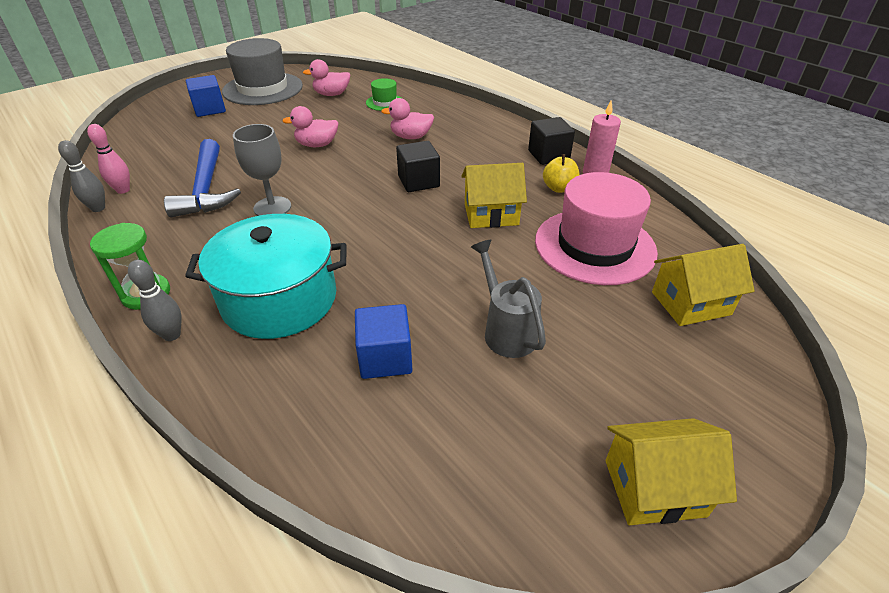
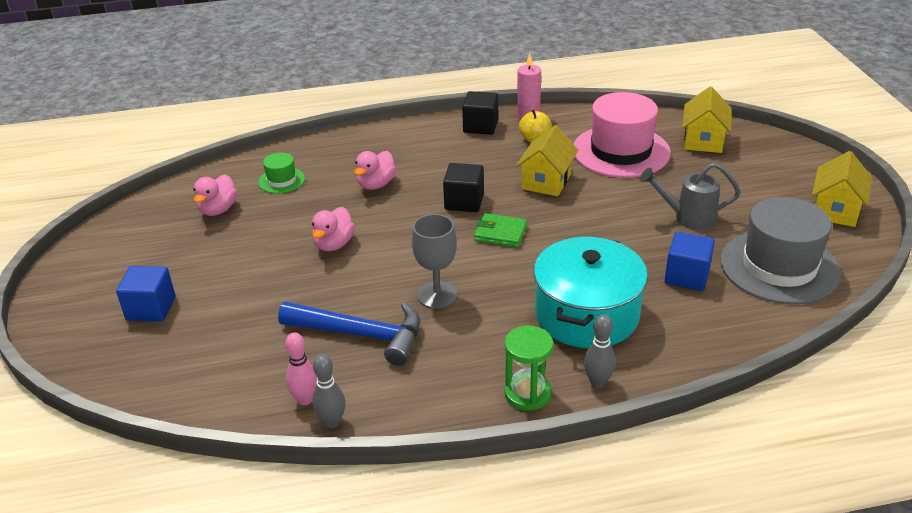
camera: 60 degrees left, 5 degrees down
(263, 89) = (138, 257): grey hat -> grey hat (779, 267)
(383, 213) = (500, 233): none -> green wallet

